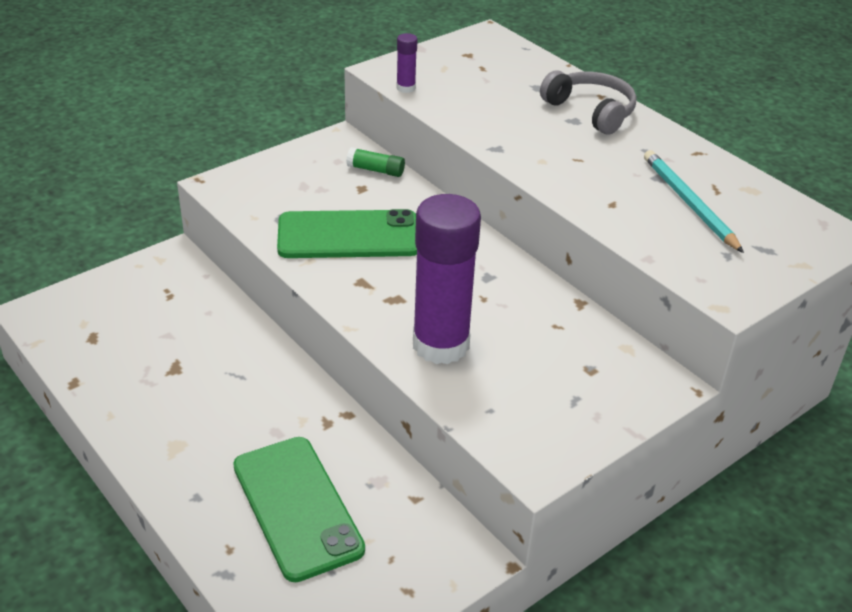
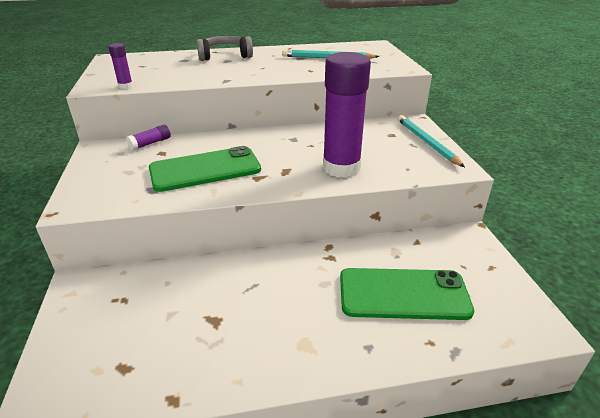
camera: 60 degrees left, 5 degrees down
(348, 235) = (205, 169): green phone -> green phone turned 45 degrees clockwise
(375, 170) = (150, 143): green glue stick -> purple glue stick
(596, 414) = (426, 142): none -> turquoise pencil

